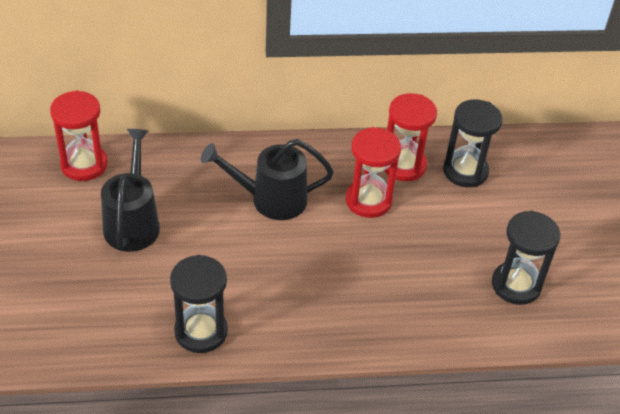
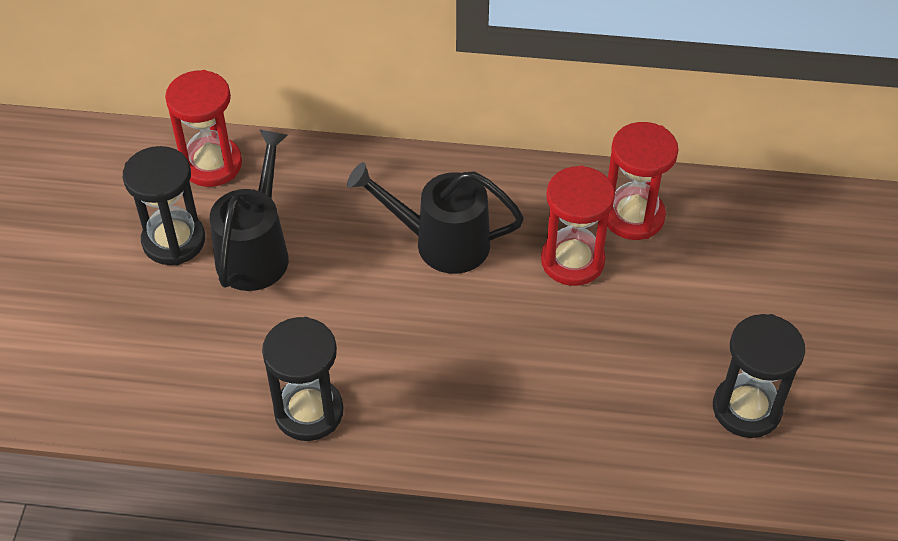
camera: 15 degrees right, 5 degrees up
(465, 171) = (717, 235): black hourglass -> black hourglass (174, 241)

